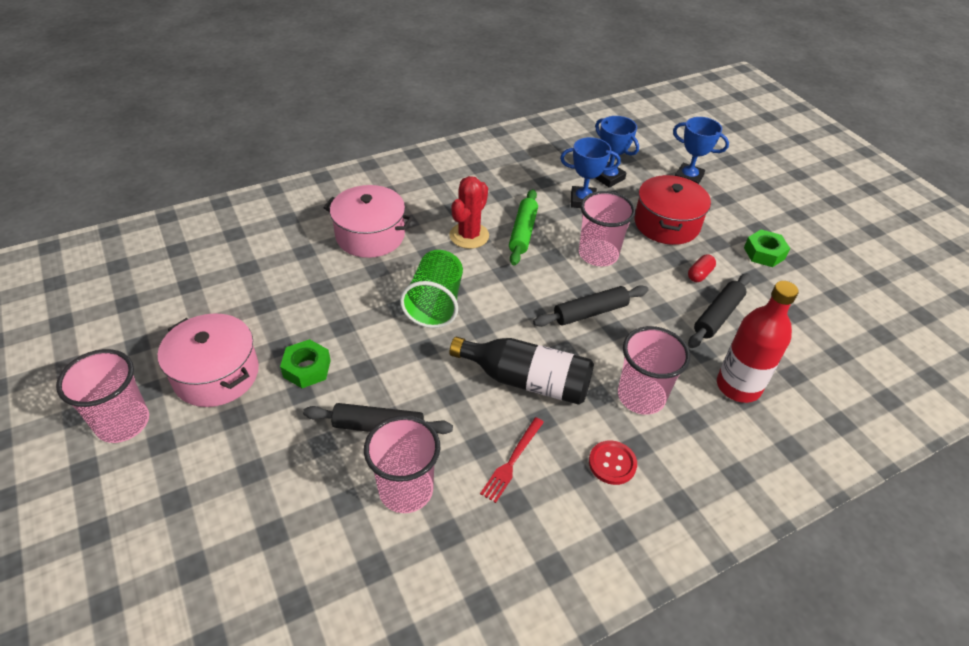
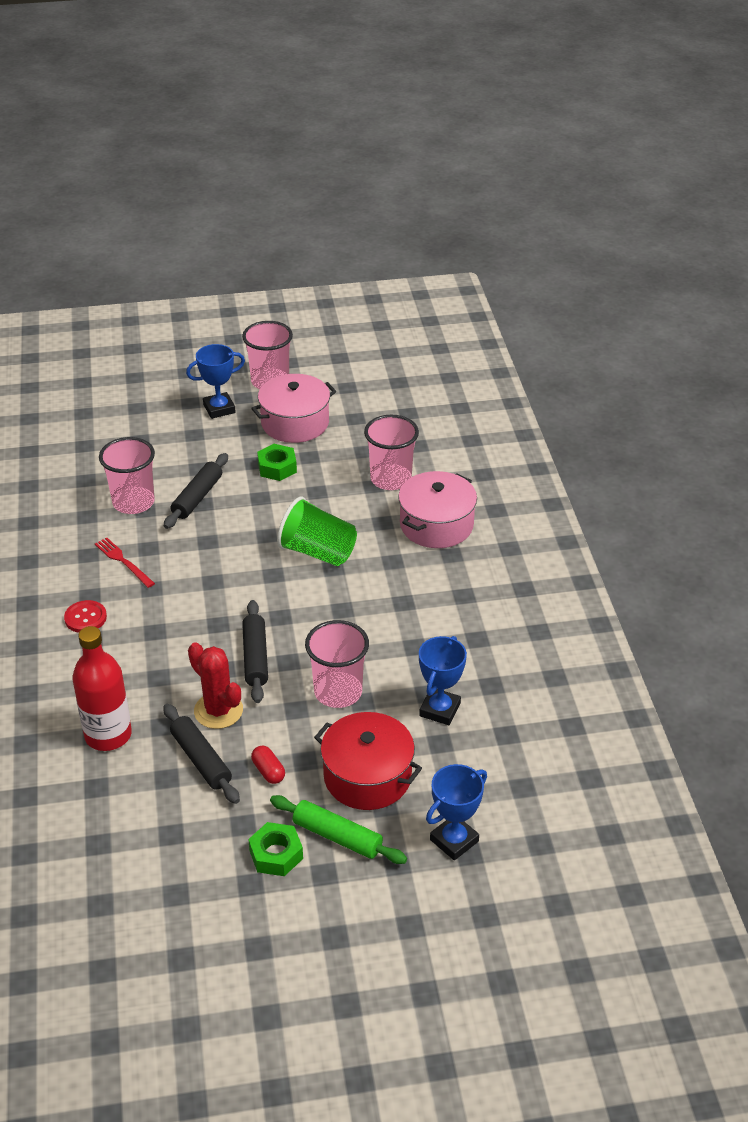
camera: 110 degrees right, 5 degrees down
(469, 236) = (409, 596): red cactus -> red cactus (218, 711)
(523, 232) = (399, 639): green rolling pin -> green rolling pin (337, 836)
(527, 380) = (196, 590): black bottle -> none
(608, 178) = (480, 751): blue trophy -> blue trophy (219, 409)
(641, 396) = (137, 659): pink cup -> pink cup (391, 479)

